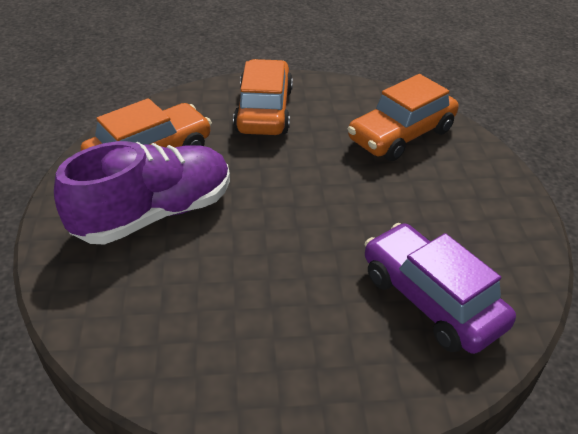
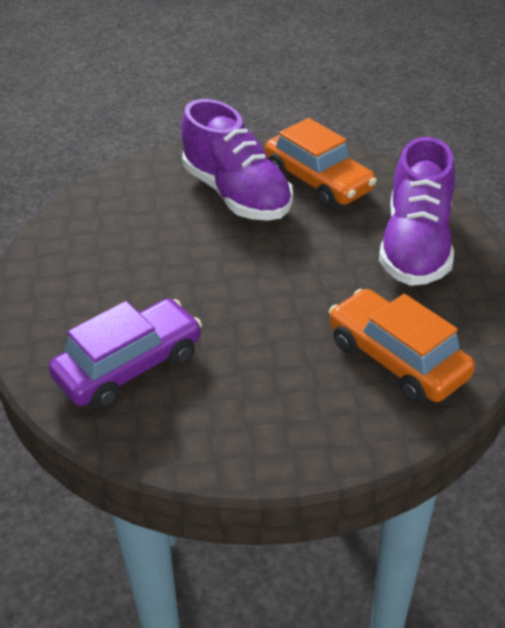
camera: 90 degrees right, 0 degrees up
(264, 110) = (416, 246): orange car -> purple shoe

